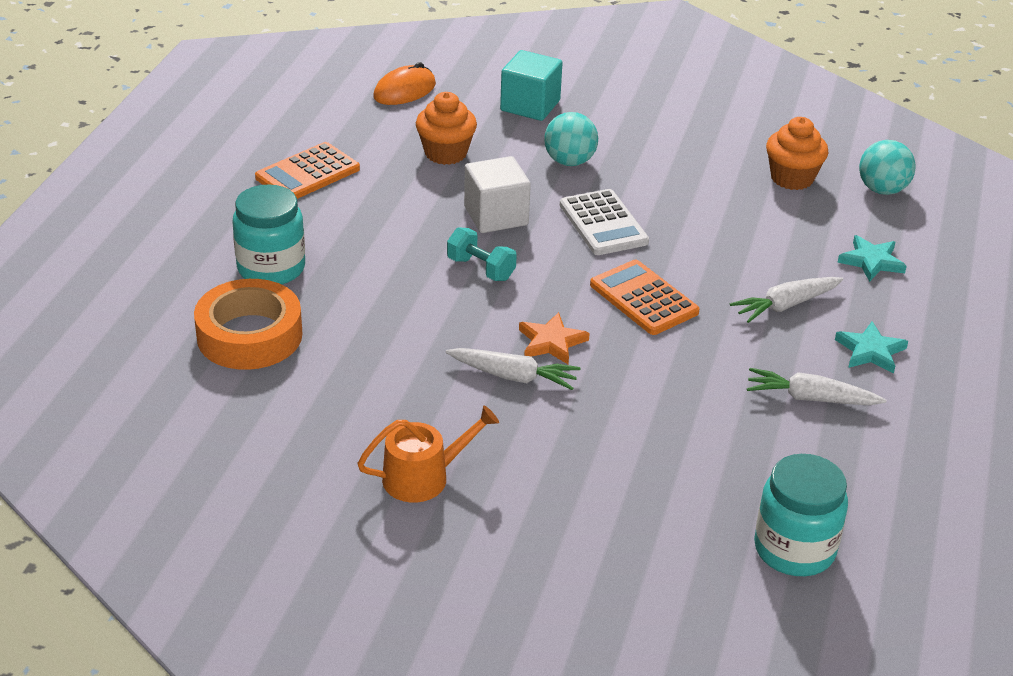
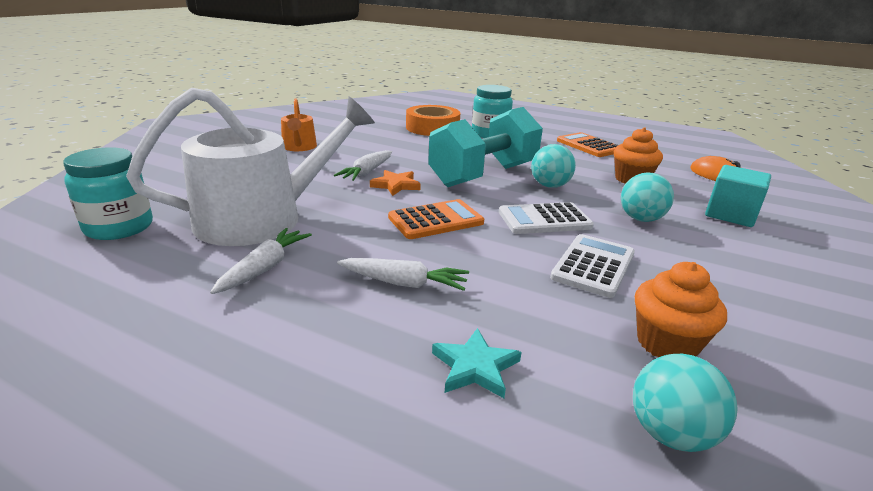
camera: 100 degrees right, 10 degrees down
(481, 269) = (483, 175): turquoise dumbbell -> turquoise dumbbell, size x2.39
(496, 216) = (550, 186): white cube -> turquoise ball
(692, 200) = (593, 266): none -> white calculator
(708, 434) = (262, 218): none -> white watering can
(785, 306) = (404, 283): white carrot -> white carrot turned 120 degrees clockwise
(870, 351) = (306, 319): turquoise star -> none

